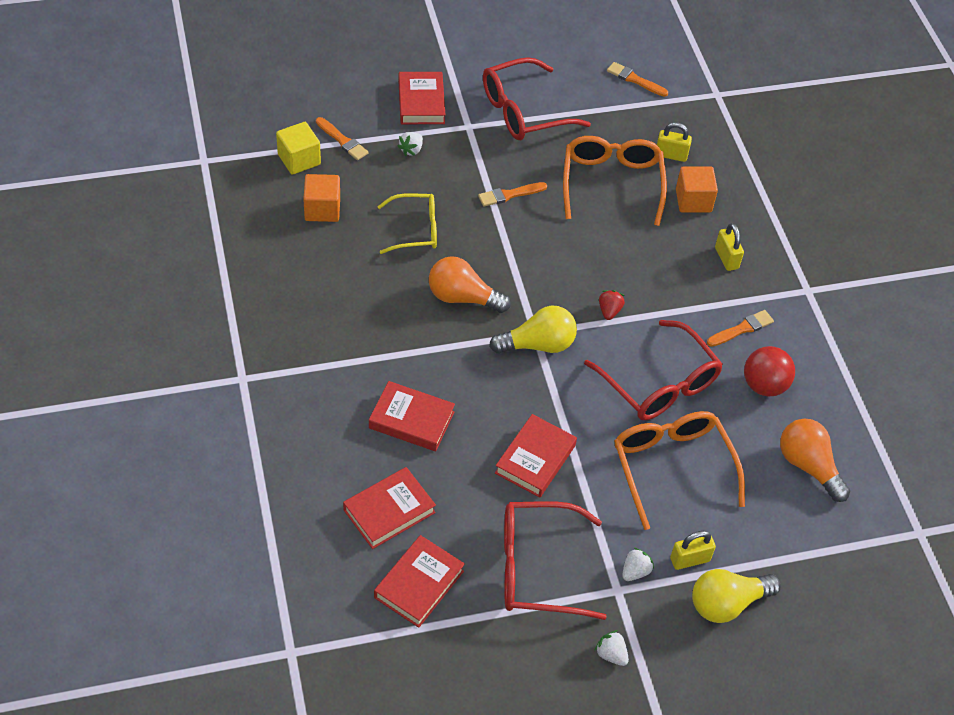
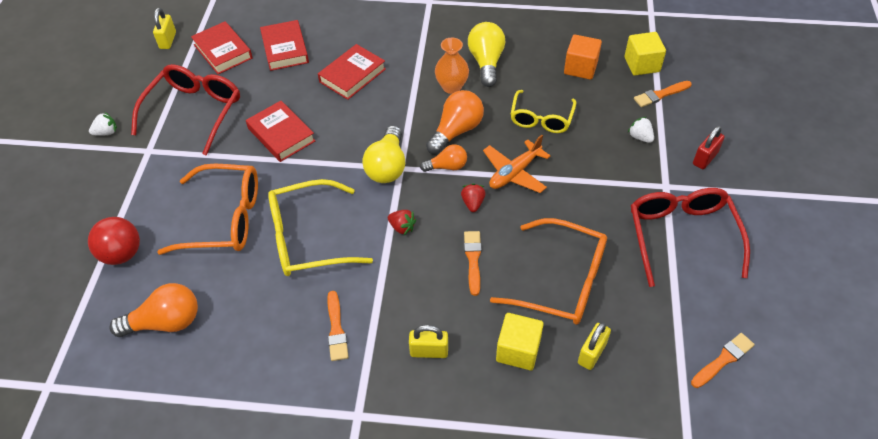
camera: 115 degrees right, 0 degrees up
(395, 317) = (452, 87): none -> orange vase
(421, 102) = (705, 158): red book -> red padlock
(500, 238) = (514, 173): none -> orange plane
(509, 195) = (566, 193): orange brush -> orange brush (473, 259)
(516, 294) = (447, 166): none -> orange light bulb
(554, 262) = (473, 203): none -> red strawberry
(635, 571) = (155, 165): white strawberry -> none
(659, 384) = (307, 238): red glasses -> yellow glasses
(690, 559) = (141, 202): yellow padlock -> yellow padlock (168, 40)
(693, 200) = (518, 350): orange cube -> yellow cube
(727, 603) = (92, 212): yellow light bulb -> yellow light bulb (486, 62)
(764, 385) = (265, 321): red ball -> red ball (122, 254)

